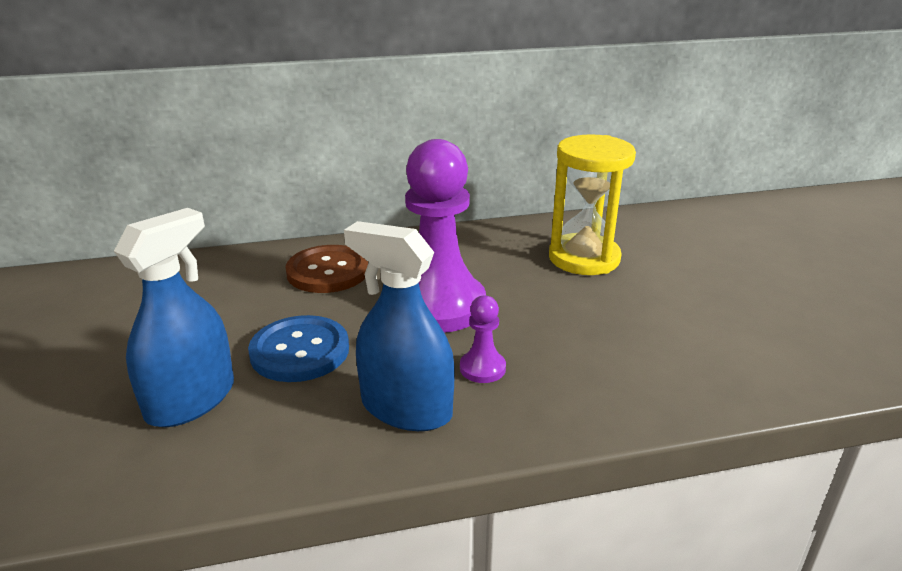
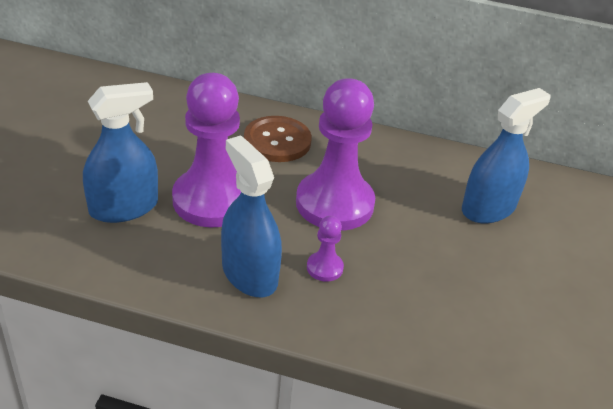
camera: 25 degrees right, 10 degrees up
(300, 351) = (212, 200): blue button -> purple pawn
(584, 258) = (488, 208): yellow hourglass -> blue spray bottle

